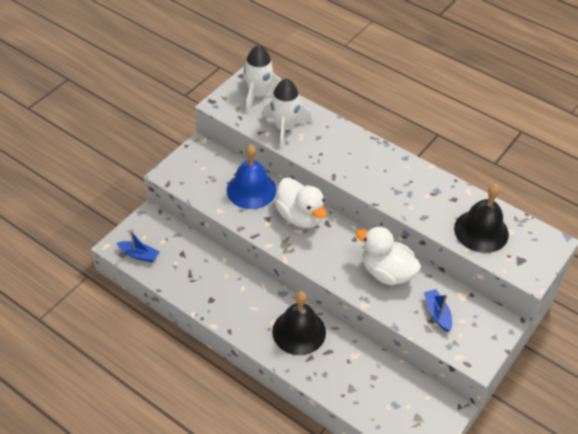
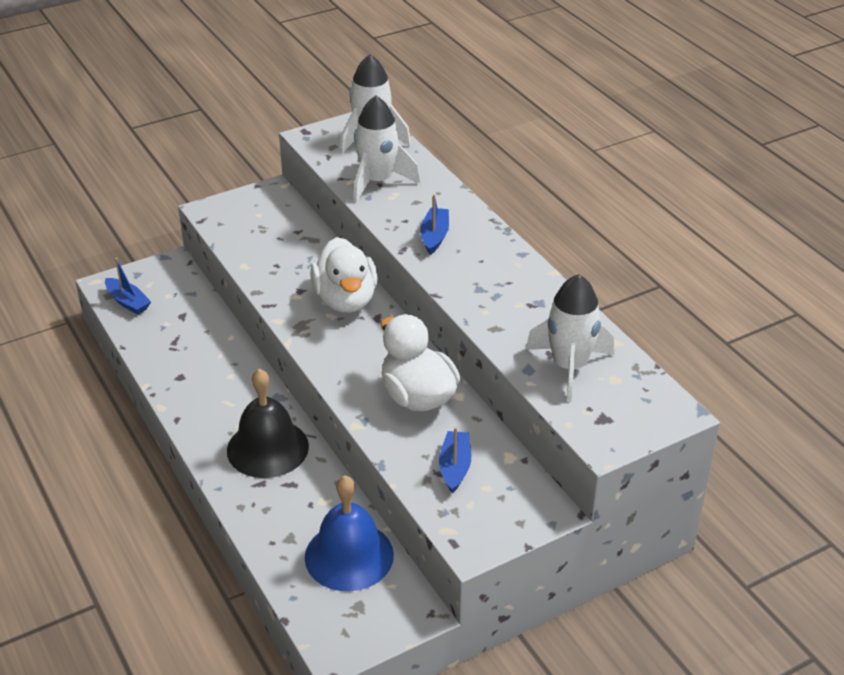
camera: 25 degrees right, 10 degrees down
(251, 190) = (303, 253): blue bell -> blue bell (349, 555)
(346, 160) = (434, 236): none -> blue boat
(481, 231) = (569, 367): black bell -> white rocket

